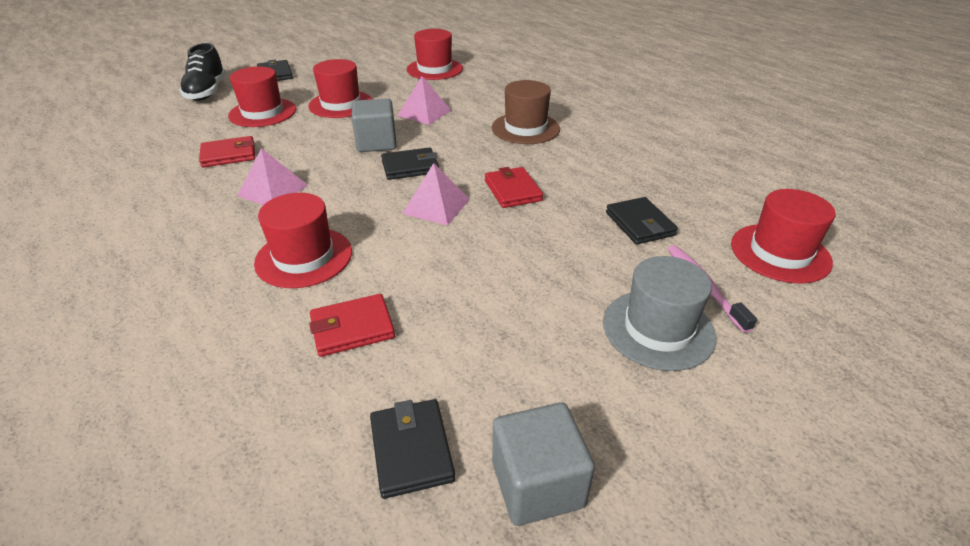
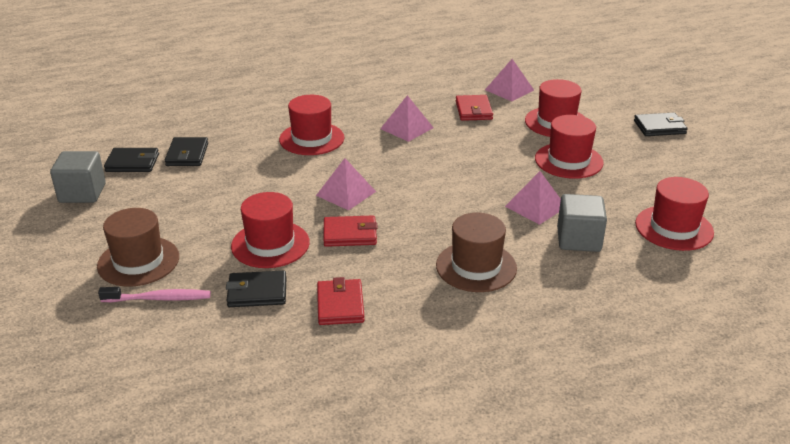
camera: 105 degrees right, 5 degrees down
(176, 140) = (509, 90): none -> pink pyramid
(207, 92) = (612, 96): black shoe -> none
(352, 328) = (230, 152): red wallet -> red wallet (340, 305)
(376, 143) = (472, 174): grey cube -> grey cube (578, 239)
(410, 167) = (417, 187): black wallet -> black wallet (187, 154)
(658, 329) = (138, 261): grey hat -> brown hat
(780, 253) = (162, 363): red hat -> red hat (270, 244)

